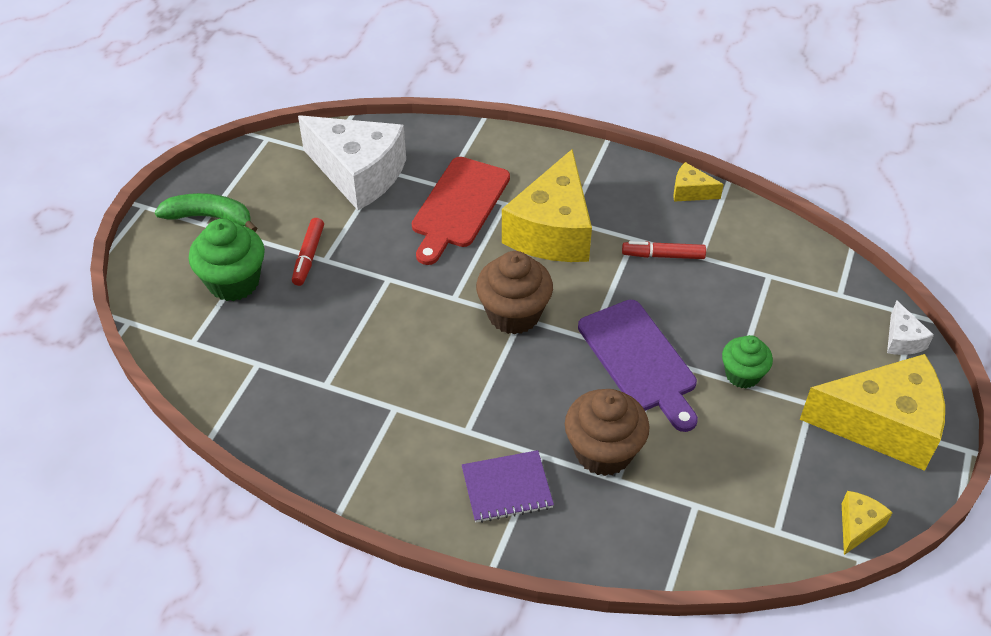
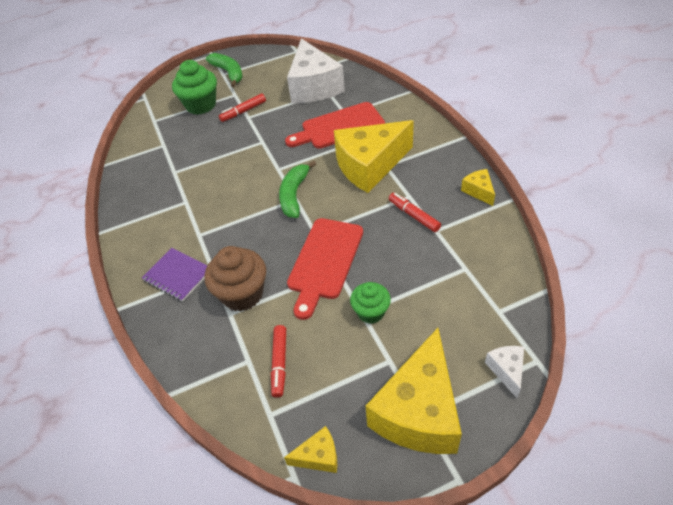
camera: 50 degrees right, 0 degrees up
(514, 314) = (294, 195): brown cupcake -> green banana
(639, 360) = (324, 261): purple cutting board -> red cutting board
(726, 483) = (279, 363): none -> red marker
(882, 425) = (418, 411): yellow cheese -> yellow cheese turned 60 degrees clockwise
(902, 339) = (506, 370): white cheese -> white cheese turned 135 degrees clockwise

